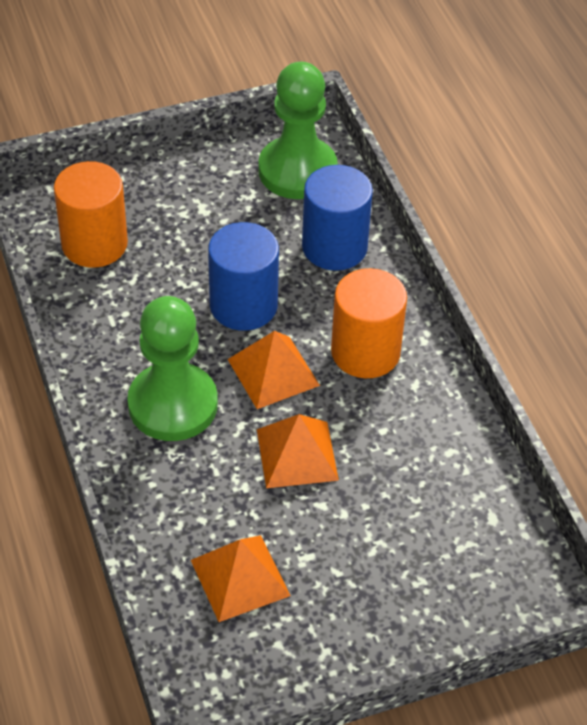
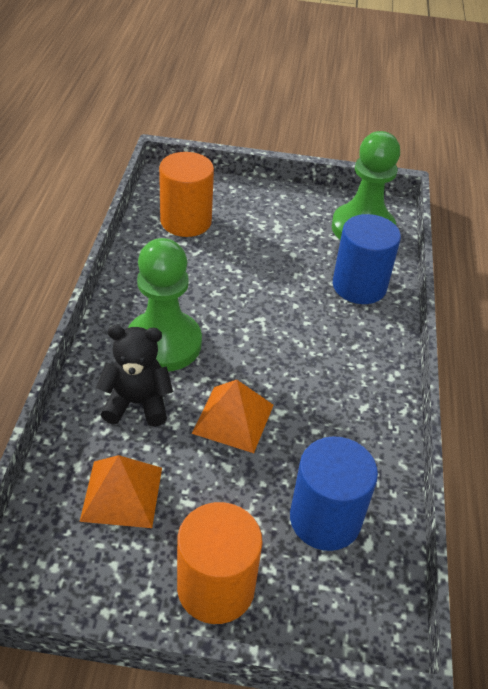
camera: 25 degrees right, 5 degrees down
(191, 482) = (137, 403): none -> black teddy bear
(243, 305) = (264, 298): blue cylinder -> blue cylinder (325, 519)
(273, 372) = (255, 352): orange pyramid -> none
(365, 352) = (337, 366): orange cylinder -> orange cylinder (216, 587)

